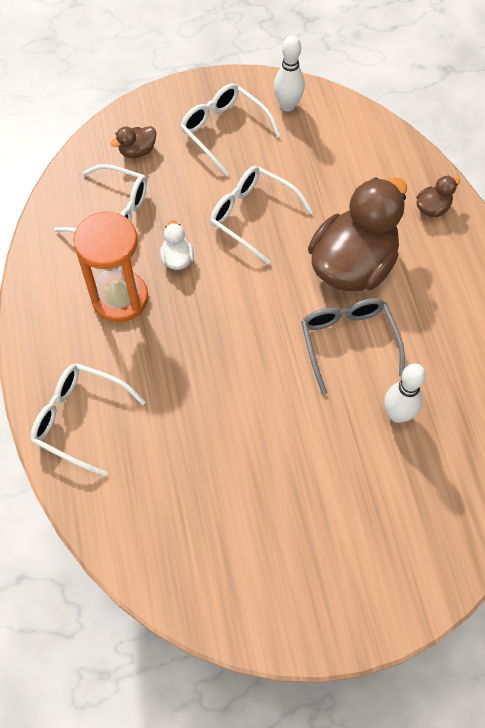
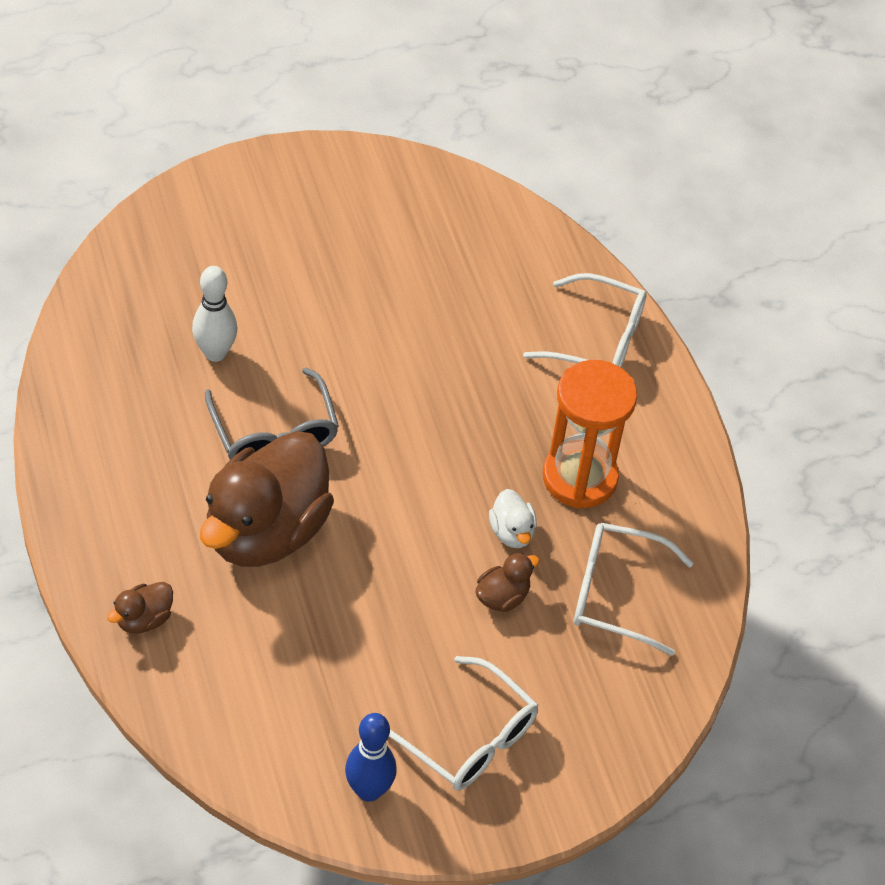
camera: 170 degrees right, 10 degrees down
(137, 151) = (600, 697): brown duck -> brown duck (502, 597)
(253, 216) = (411, 597): white glasses -> none
(287, 105) = (369, 790): white bowling pin -> blue bowling pin

